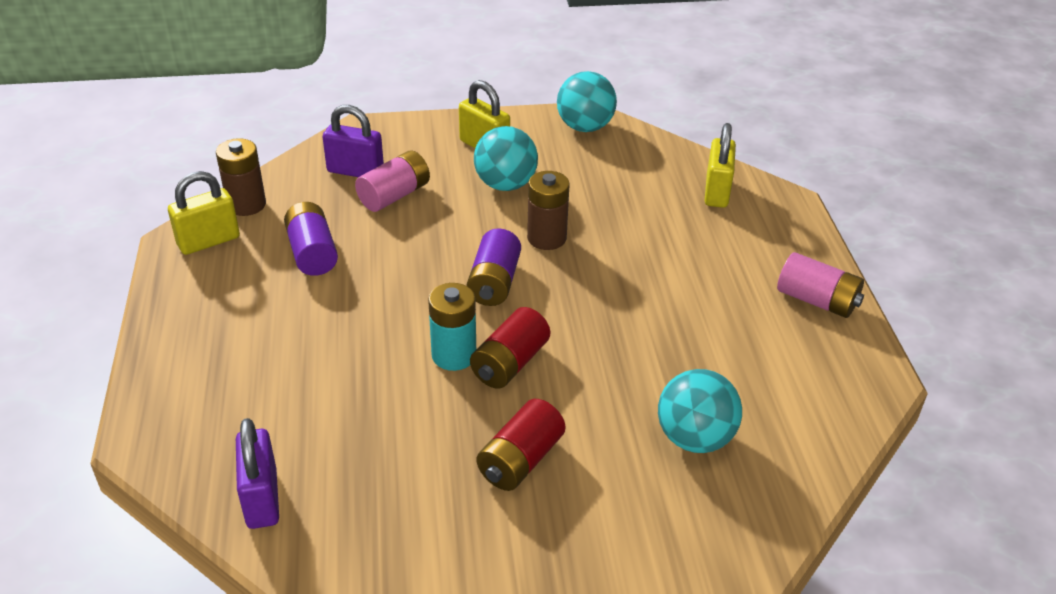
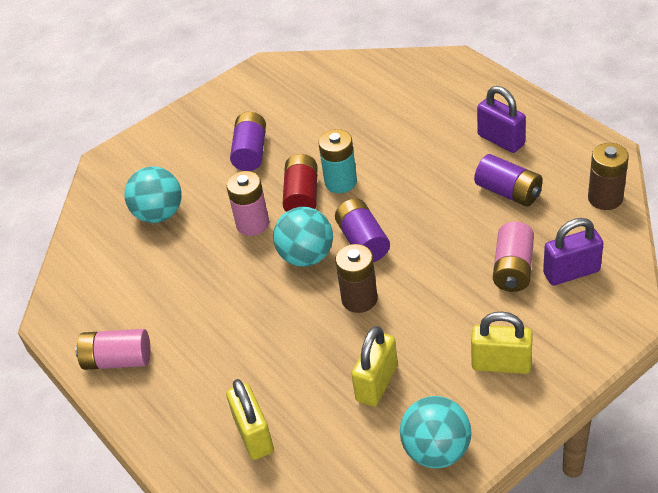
camera: 155 degrees right, 5 degrees up
(208, 241) = (586, 161): yellow padlock -> yellow padlock (377, 383)
(262, 498) = (363, 72): purple padlock -> purple padlock (501, 140)
(505, 184) = (440, 332): turquoise ball -> turquoise ball (306, 256)
(520, 460) = (250, 152): red battery -> purple battery
(590, 362) = (252, 224): none -> pink battery

